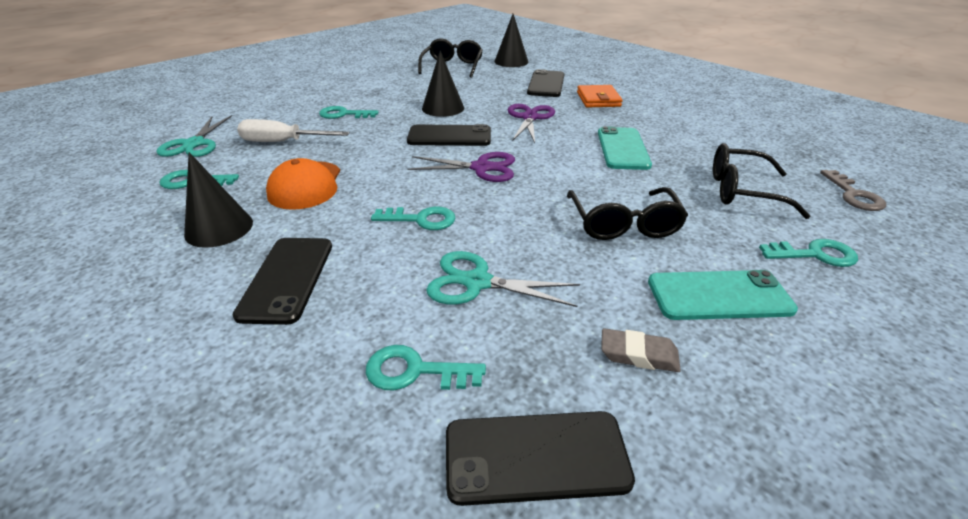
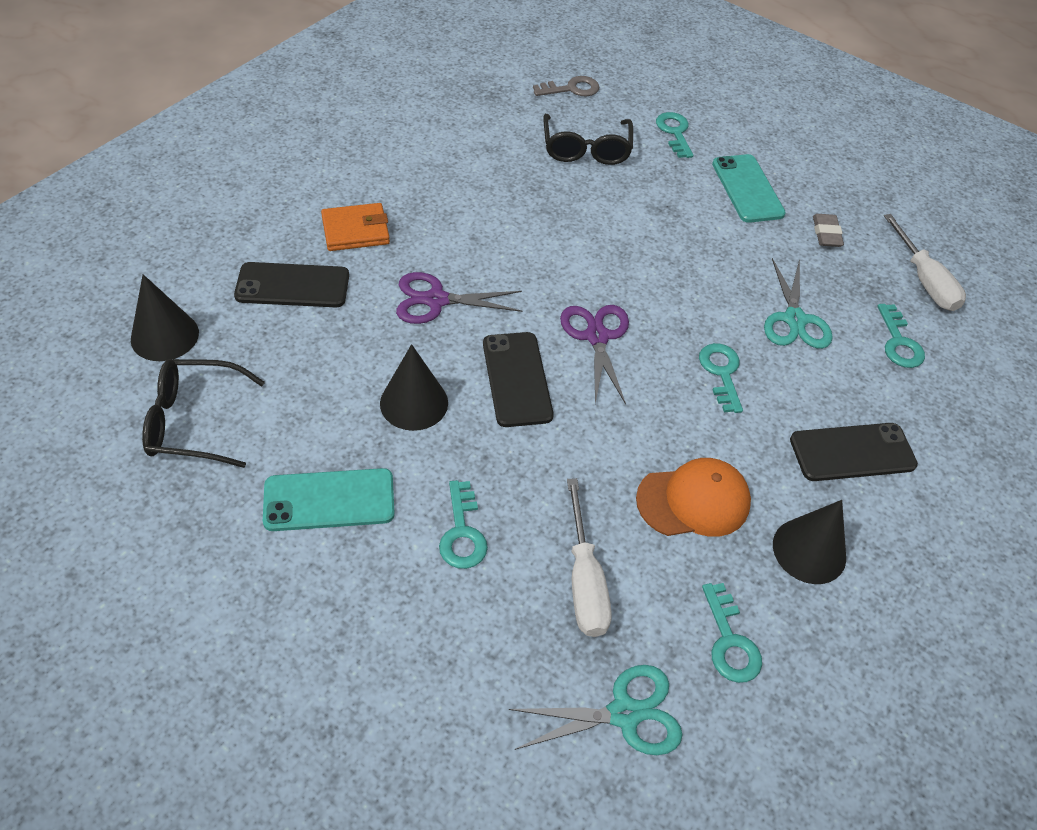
camera: 105 degrees left, 15 degrees up
(536, 457) = (924, 280): black phone -> white screwdriver
(622, 149) = (514, 218): turquoise phone -> turquoise phone (329, 500)
(623, 224) = (673, 229): black glasses -> none

